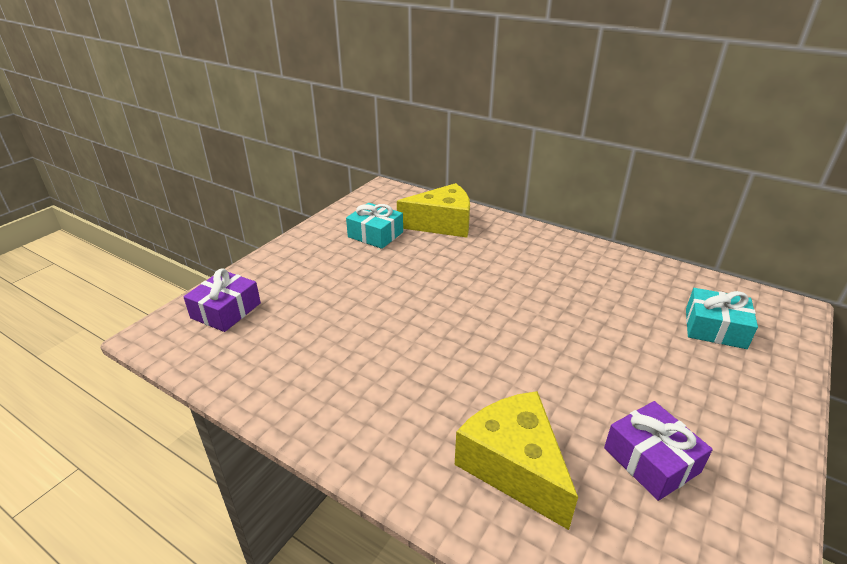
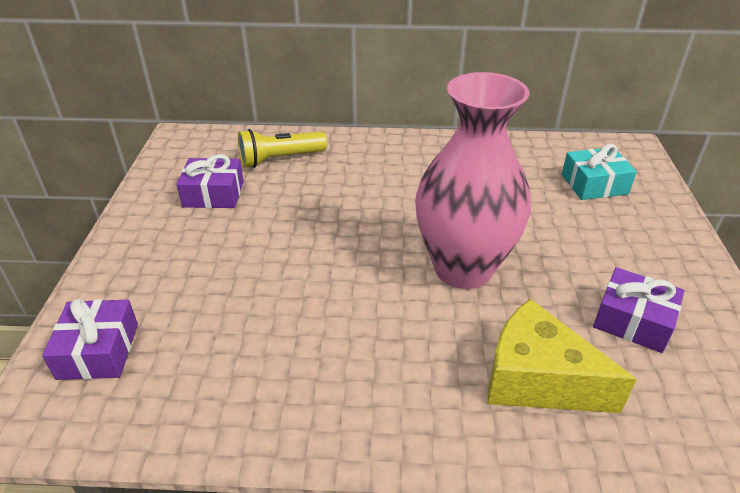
camera: 30 degrees left, 5 degrees up
(375, 234) = (213, 194): turquoise gift -> purple gift
(442, 224) = (280, 159): yellow cheese -> yellow flashlight
(522, 353) = (463, 268): none -> pink vase

